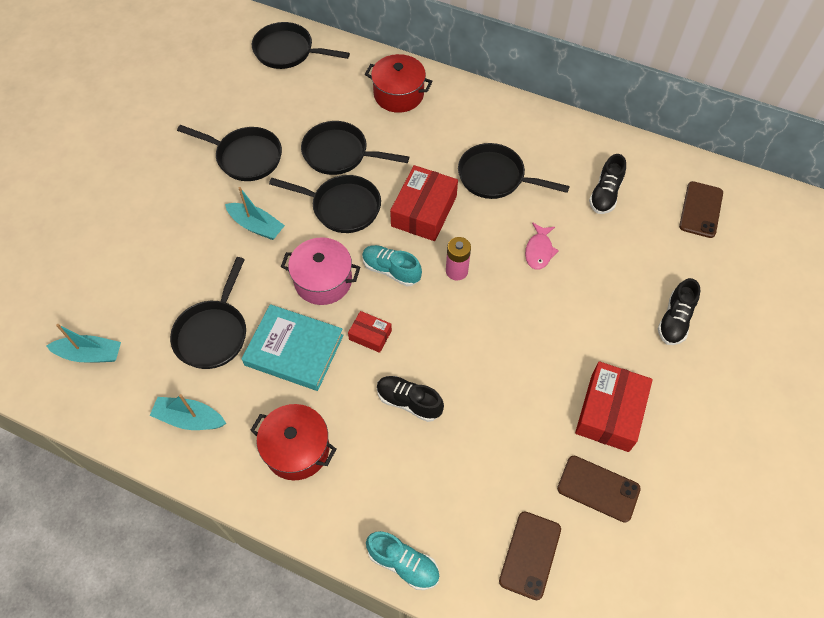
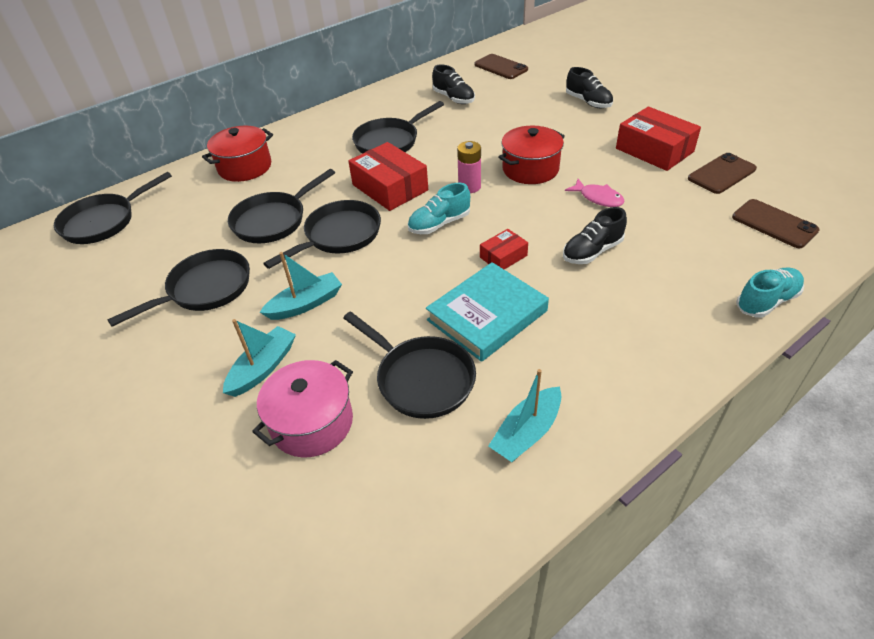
camera: 60 degrees left, 15 degrees down
(90, 354) = (366, 524): turquoise boat -> turquoise boat (263, 368)
(297, 449) = (610, 345): red pot -> red pot (530, 169)
(323, 280) = (416, 272): pink pot -> pink pot (312, 423)
(539, 251) = (482, 141): pink fish -> pink fish (598, 198)

